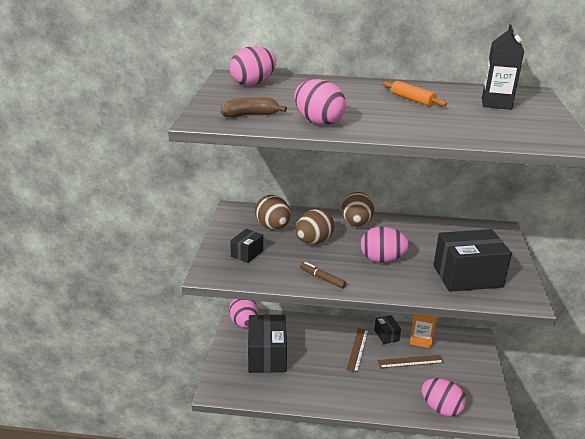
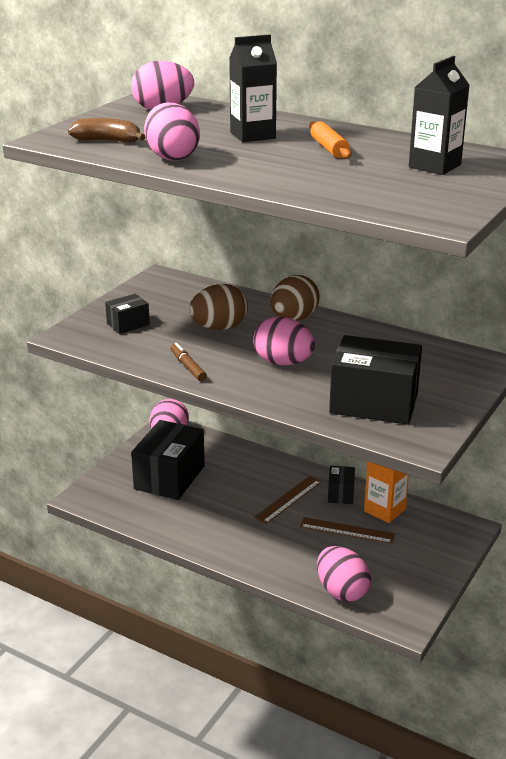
camera: 25 degrees right, 0 degrees up
(273, 227) = (186, 303): brown egg -> none
(347, 96) = (252, 135): none -> black carton

